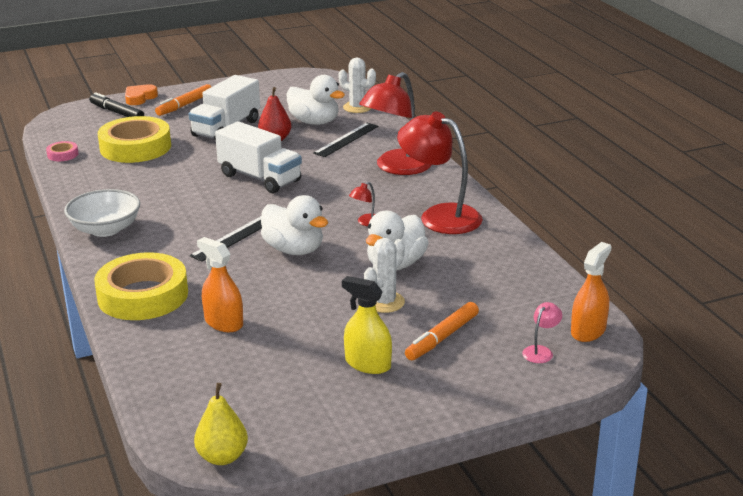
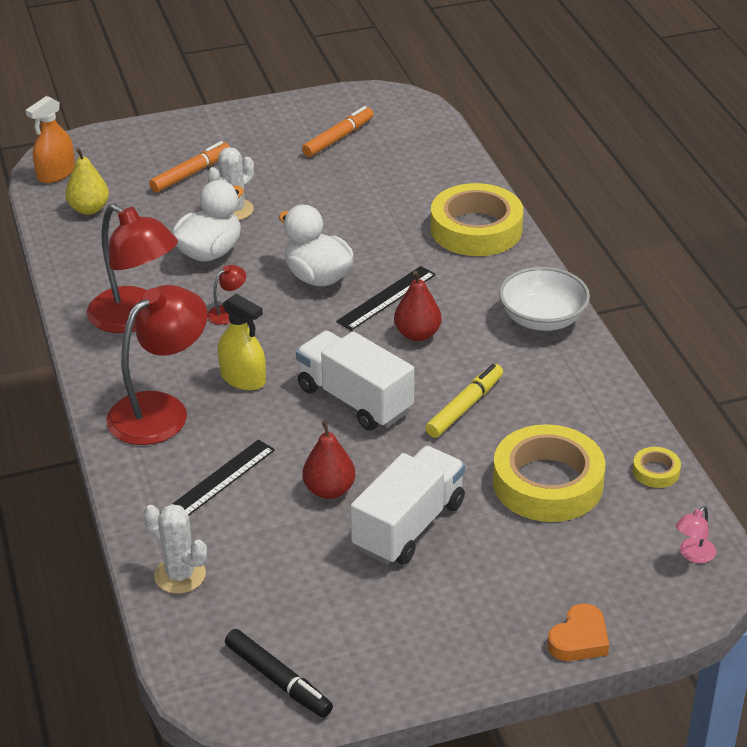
camera: 175 degrees left, 10 degrees up
(62, 154) = (656, 471): pink tape -> yellow tape
(117, 112) = (608, 589): black marker -> black marker (278, 680)
(181, 178) = (465, 407): none -> yellow marker
(184, 105) = (489, 606): orange marker -> orange marker (338, 138)
(210, 215) = (417, 334): none -> red pear
(222, 457) = (386, 95): yellow pear -> yellow pear (89, 209)
(223, 322) = (391, 197): orange spray bottle -> none
(314, 122) = (261, 534): white duck -> none
(368, 364) = (264, 154): yellow spray bottle -> yellow spray bottle (243, 378)
(540, 351) = (109, 158): pink lamp -> pink lamp (693, 555)

